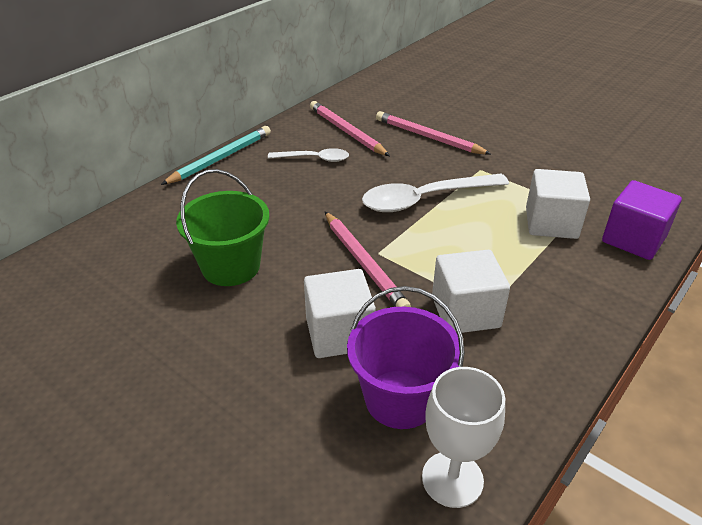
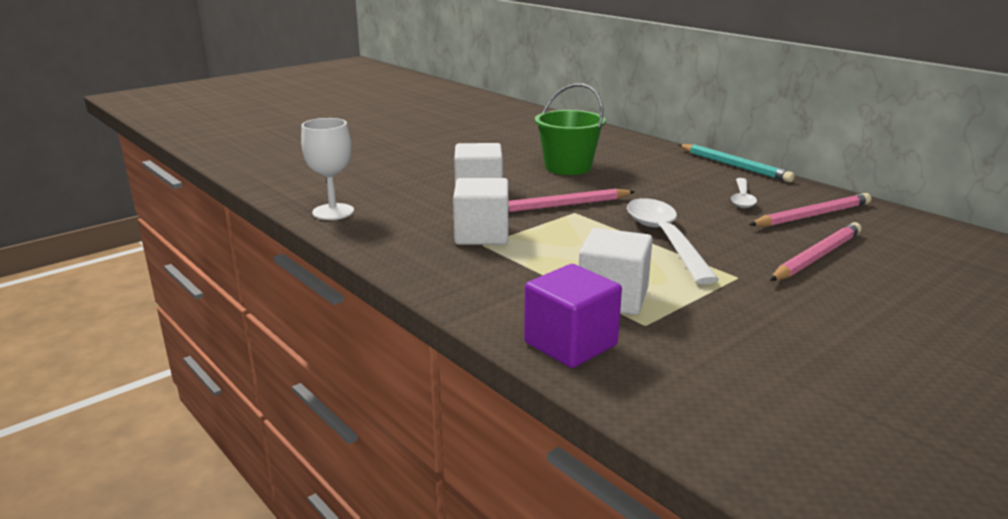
camera: 100 degrees right, 15 degrees down
(400, 399) = (406, 205): purple bucket -> none

